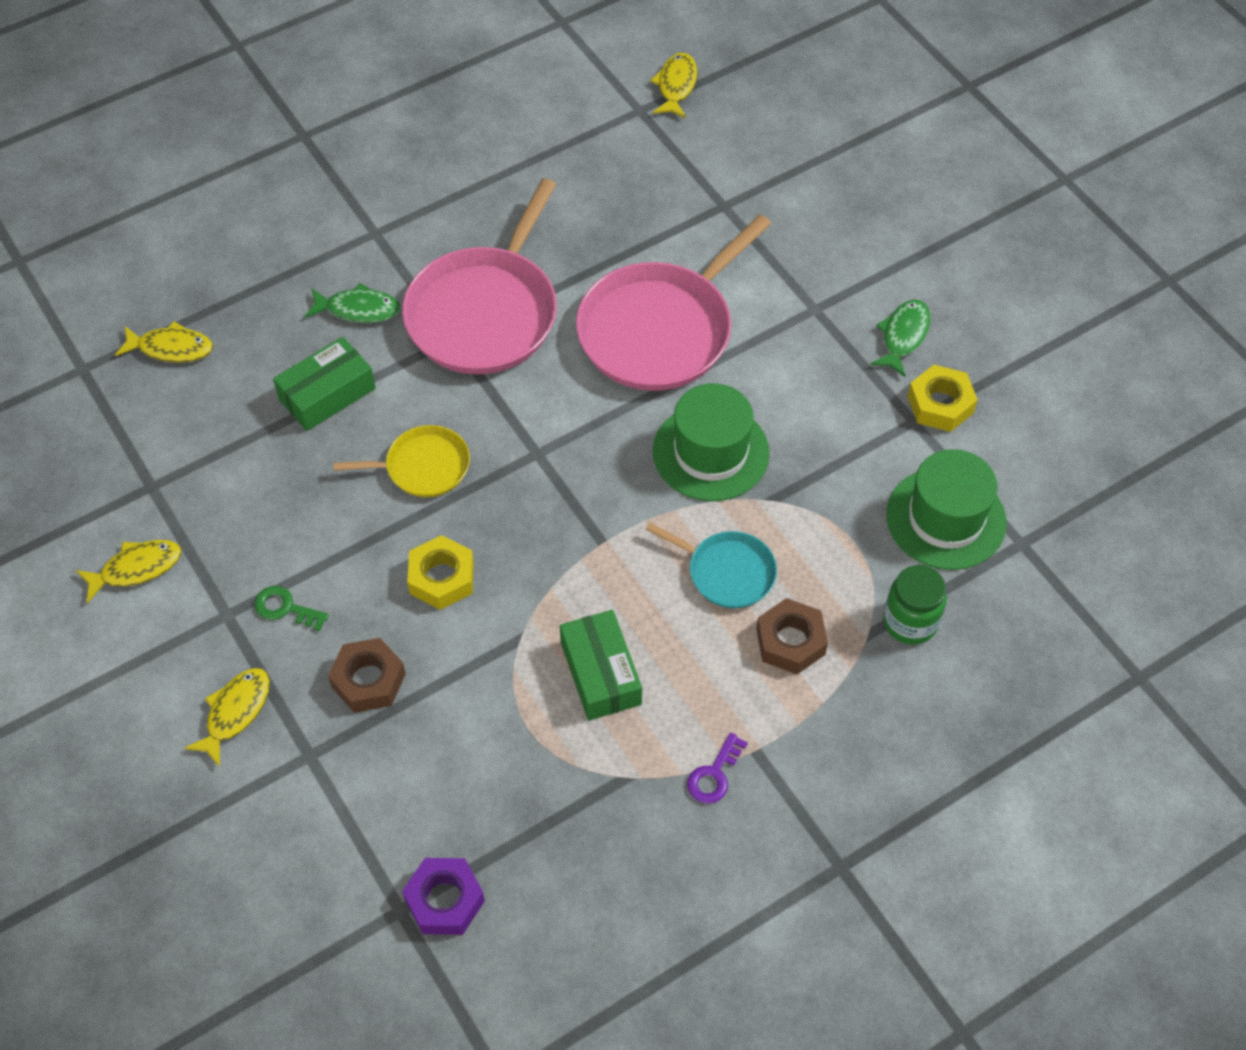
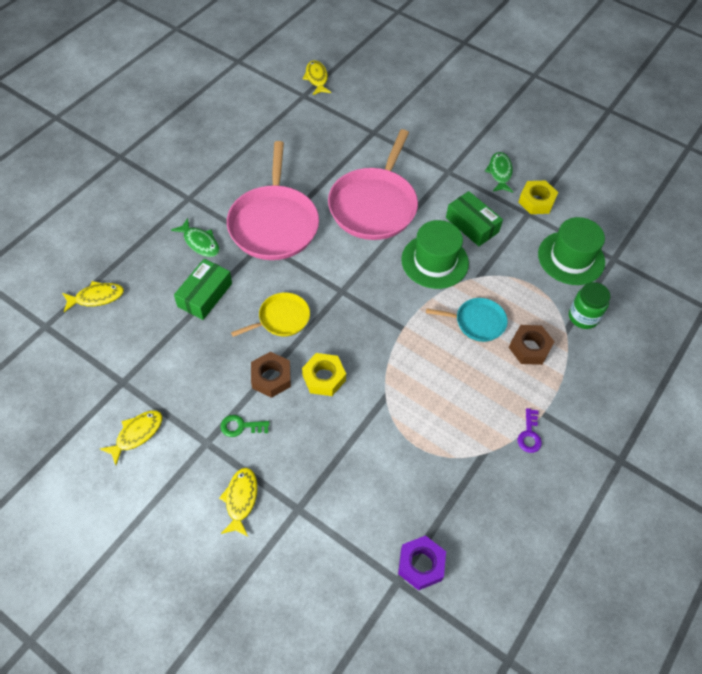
camera: 25 degrees left, 0 degrees up
(358, 309) = (200, 242): green fish -> green fish turned 60 degrees clockwise
(368, 680) = (311, 451): brown nut -> brown nut (271, 378)
(601, 673) = (439, 400): green box -> green box (472, 225)

